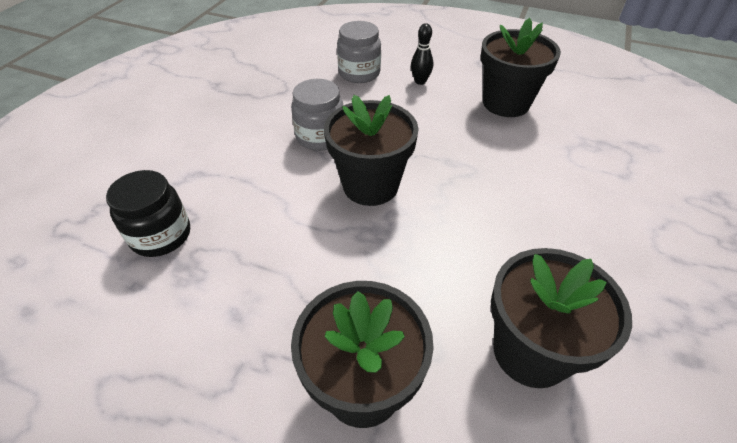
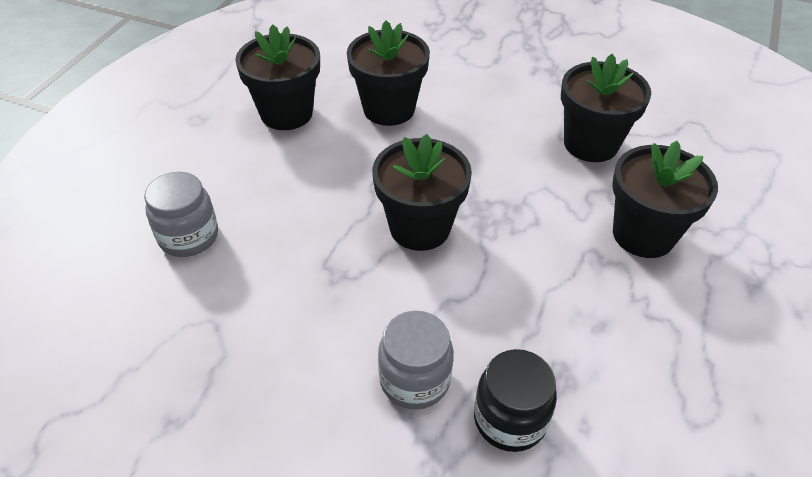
camera: 90 degrees left, 0 degrees up
(320, 137) = (331, 274): grey jar -> grey jar (414, 380)
(420, 81) = (225, 177): black bowling pin -> none
(535, 164) = (389, 109): none -> black flower pot

